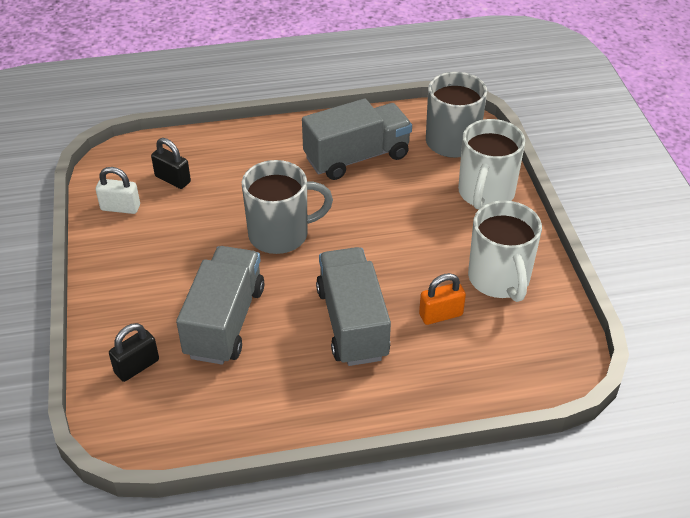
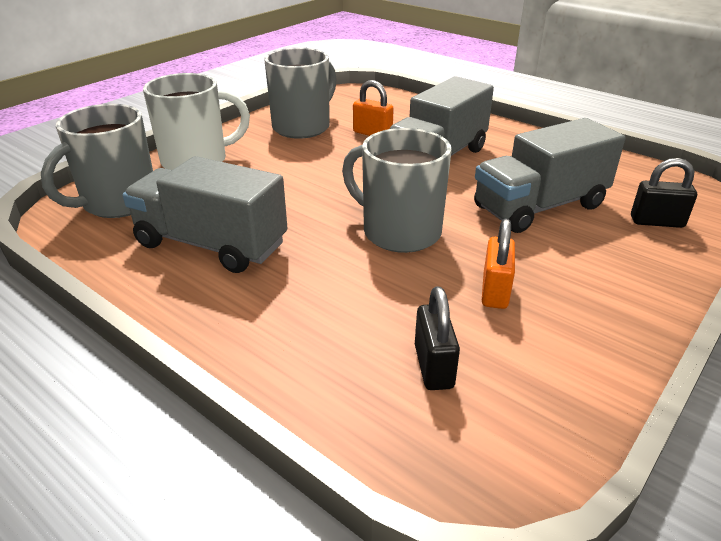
camera: 130 degrees left, 10 degrees down
(120, 207) = (550, 378): white padlock -> none
(185, 233) = (495, 291): none -> orange padlock
(499, 279) = (303, 127): white mug -> grey mug

